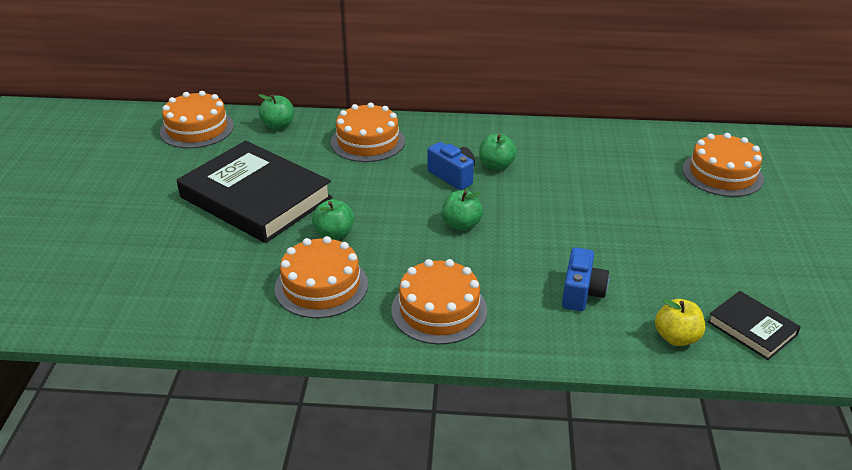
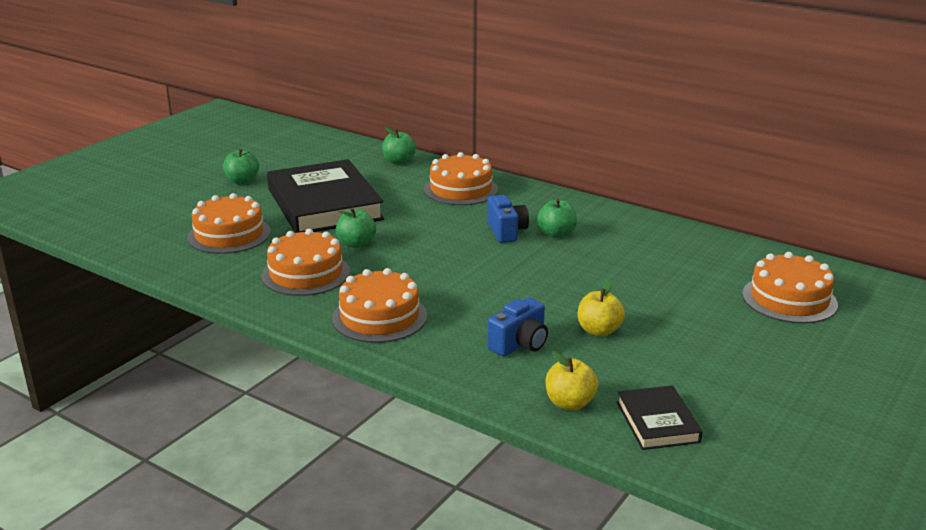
camera: 30 degrees right, 10 degrees down
(197, 129) = (332, 149): orange cake -> orange cake (229, 235)
(461, 224) = (471, 266): green apple -> green apple (242, 181)
(626, 255) = (599, 331): none -> yellow apple

